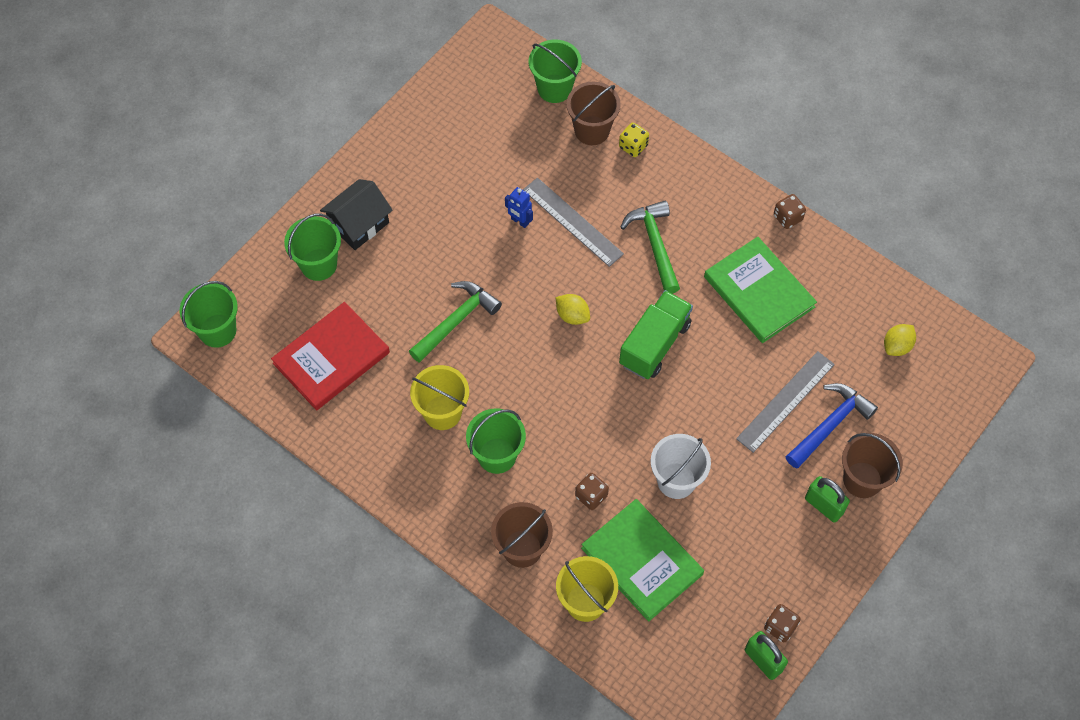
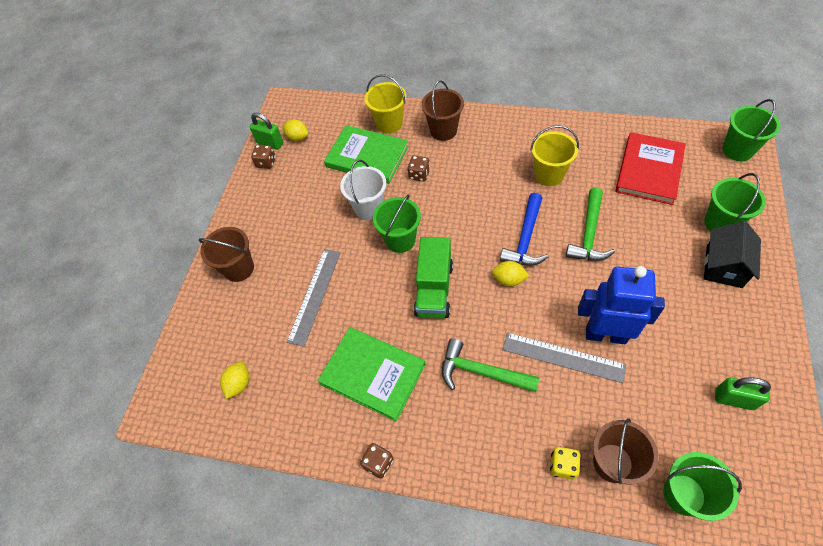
camera: 160 degrees right, 5 degrees down
(497, 455) = (494, 168): green bucket -> green bucket (400, 240)
(519, 221) = (605, 334): blue robot -> blue robot, size x2.27
(655, 245) = (481, 372): green hammer -> green hammer turned 150 degrees clockwise
(721, 649) = (297, 137): none -> yellow lemon
(824, 505) = (261, 240): green padlock -> green padlock (734, 399)
(830, 425) = (275, 294): blue hammer -> blue hammer (525, 238)

